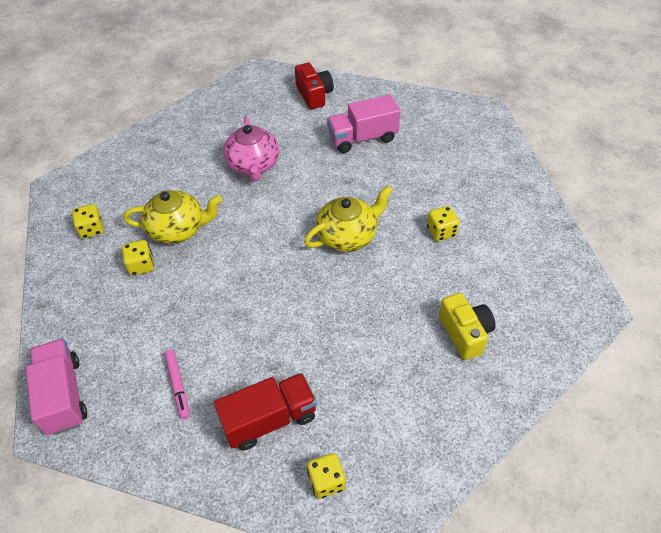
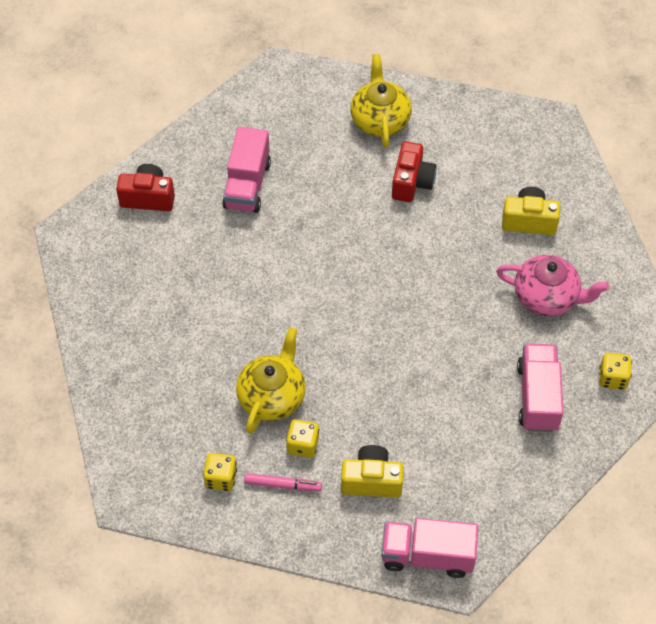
camera: 65 degrees left, 5 degrees up
(125, 324) = (371, 480): none -> yellow camera
(178, 386) = (467, 456): pink marker -> pink marker (283, 485)
(253, 165) = (221, 296): pink teapot -> pink teapot (547, 297)
(269, 419) = (537, 397): red truck -> pink truck
(348, 235) = (371, 255): yellow teapot -> yellow teapot (380, 120)
(441, 231) = (411, 182): yellow dice -> red camera

